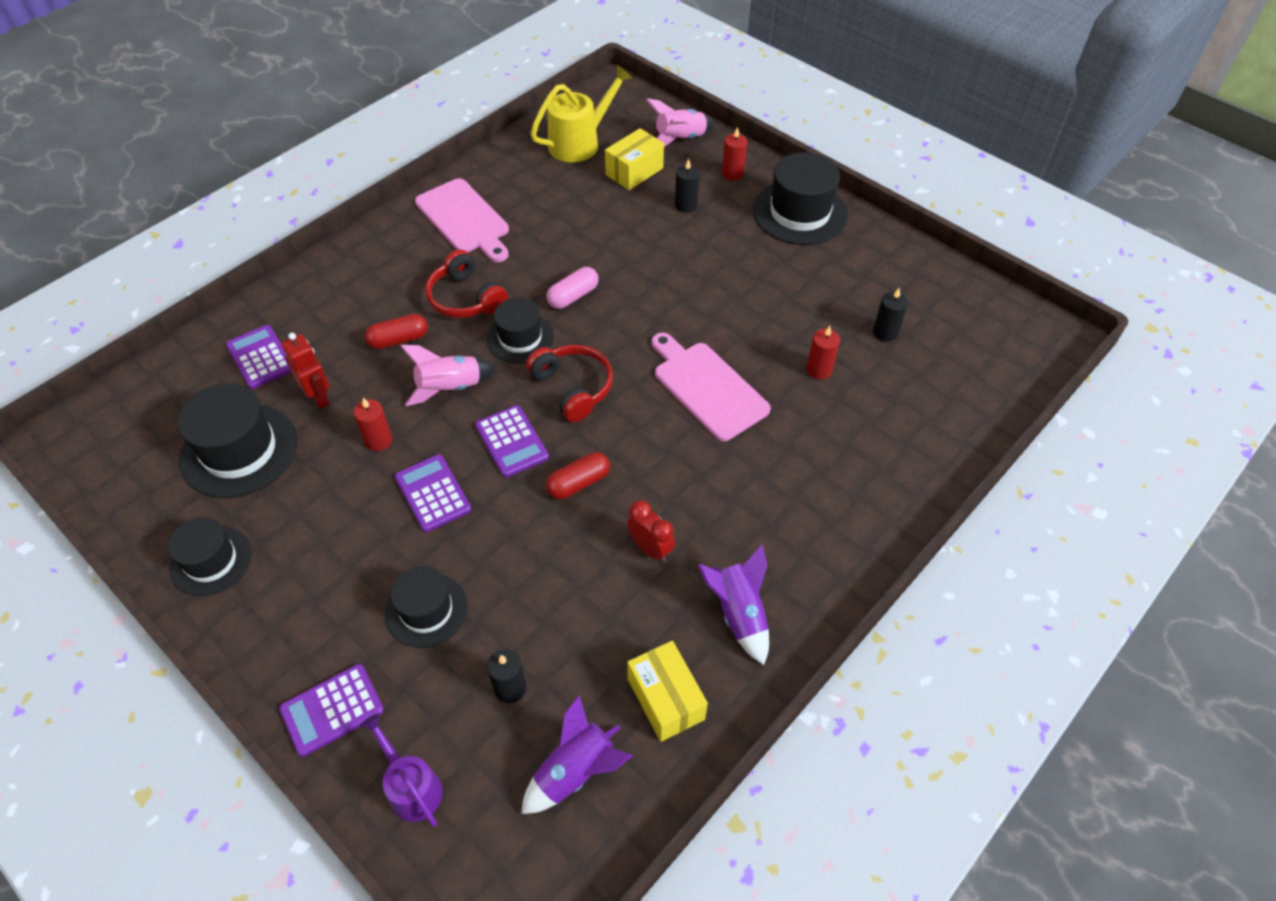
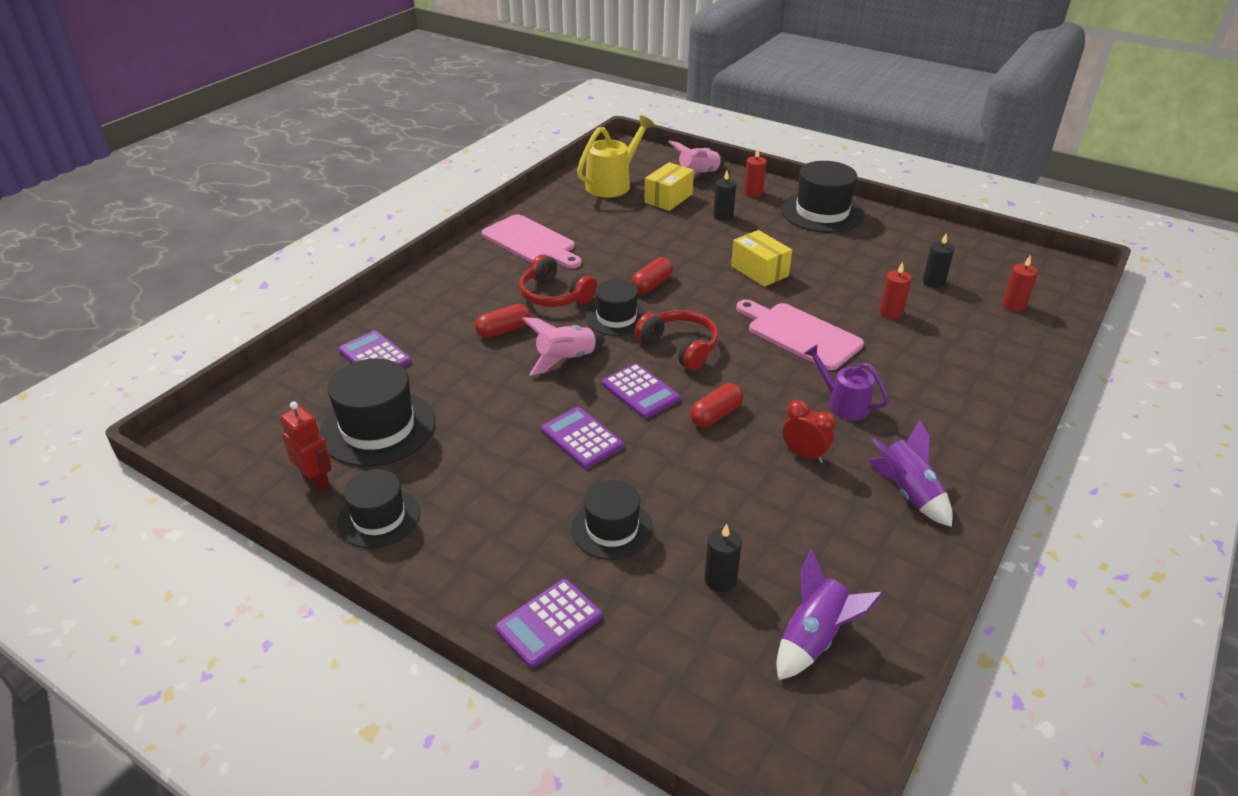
camera: 10 degrees left, 15 degrees down
(319, 397) = (443, 379): red robot -> red robot (316, 482)
(379, 440) = (513, 405): red candle -> red candle (1013, 305)
(411, 786) = (655, 676): purple watering can -> purple watering can (843, 403)
(573, 296) = (652, 284): pink capsule -> red capsule
(665, 699) = (873, 567): yellow box -> yellow box (759, 271)

